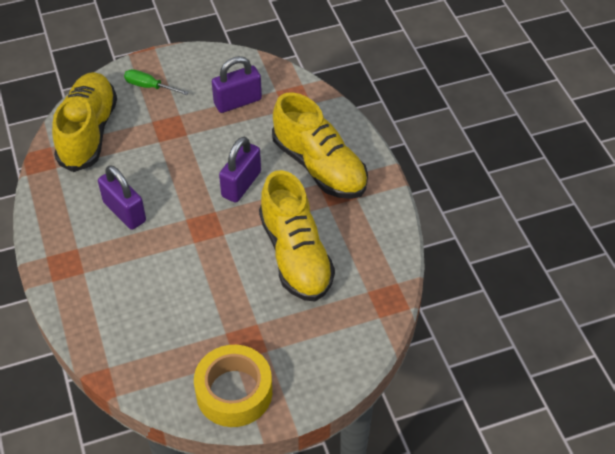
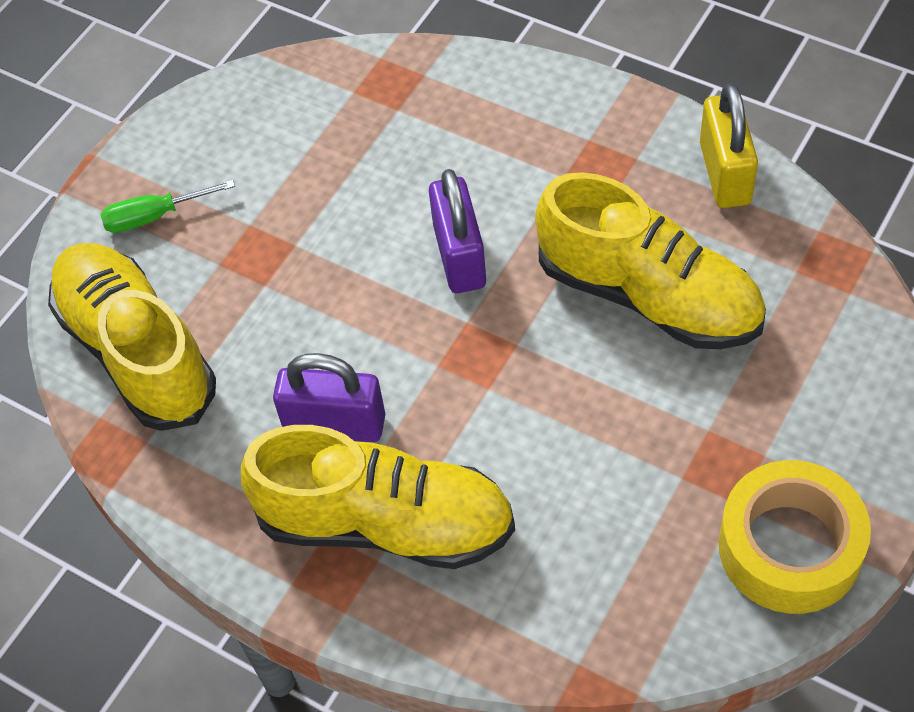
camera: 35 degrees left, 5 degrees up
(237, 102) = (316, 145): purple padlock -> none
(319, 166) = (538, 152): yellow shoe -> yellow shoe (385, 523)
(385, 230) = (725, 173): none -> yellow padlock

